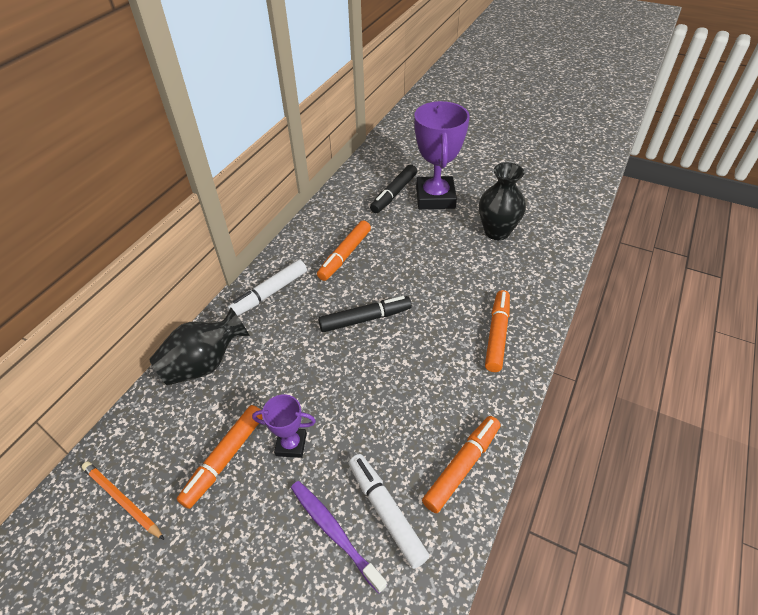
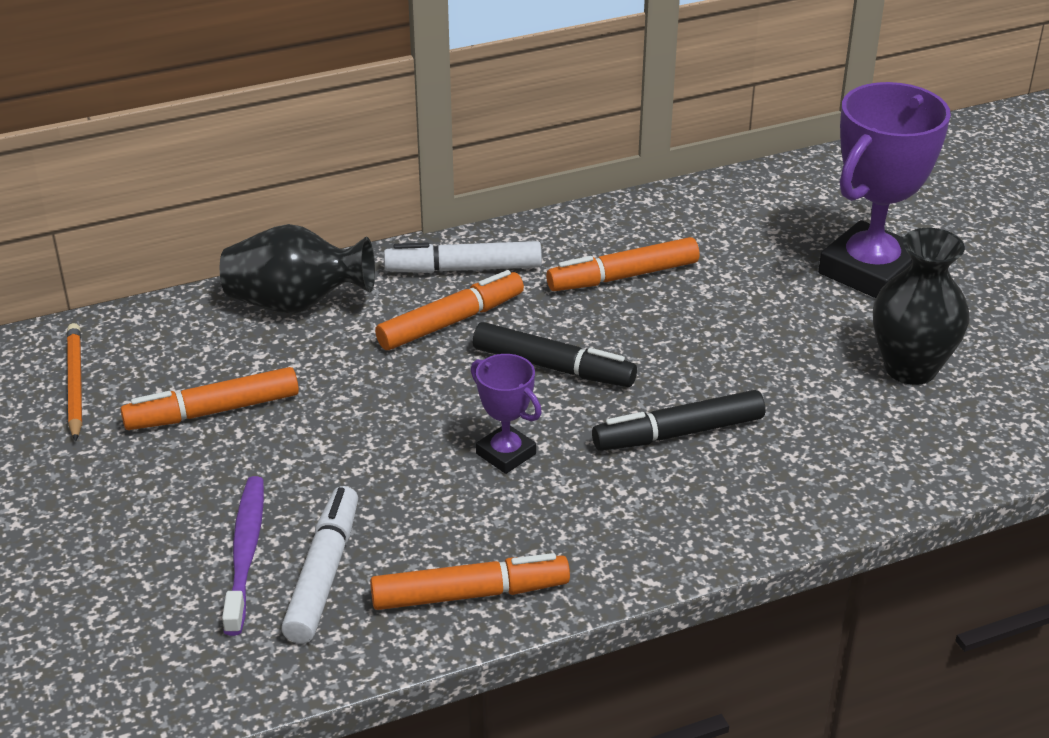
camera: 40 degrees right, 10 degrees down
(291, 444) = (298, 443): purple trophy -> purple trophy (506, 454)
(394, 194) = (806, 233): black marker -> black marker (678, 433)
(497, 334) = (719, 491): orange marker -> orange marker (451, 322)

